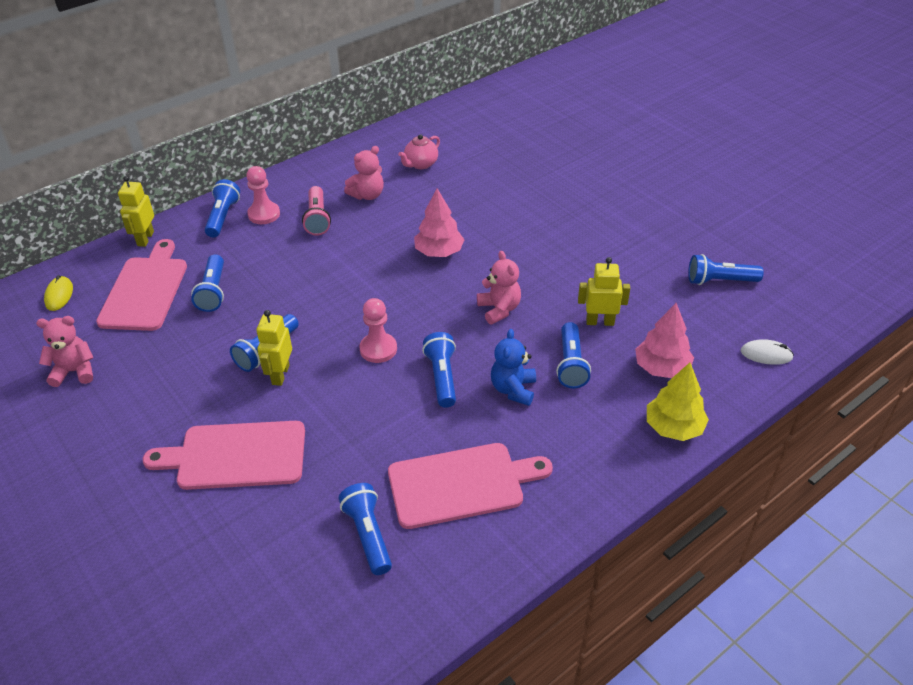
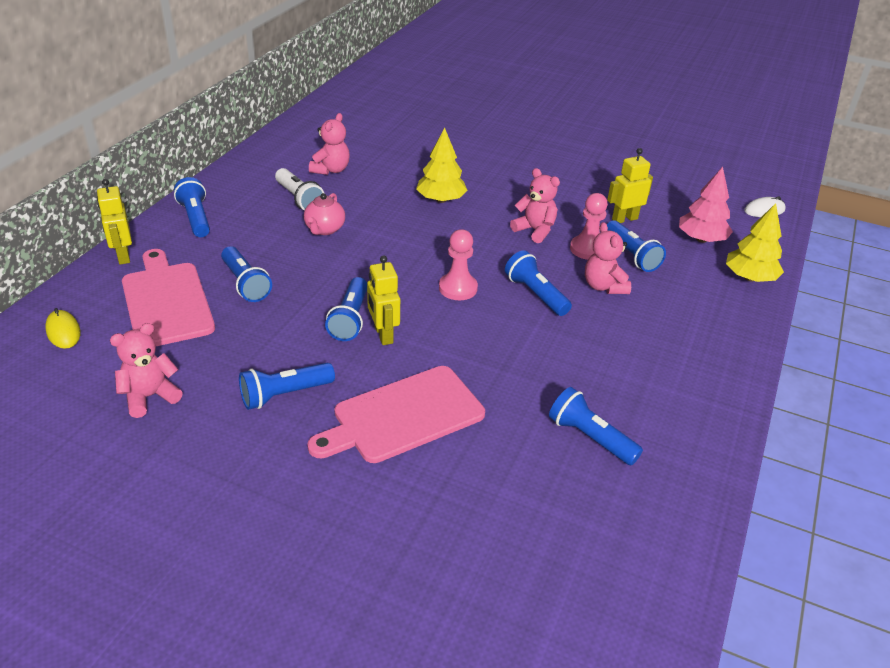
camera: 30 degrees left, 5 degrees down
(264, 214) = (239, 207): pink pawn -> pink pawn (587, 249)
(317, 219) = (299, 199): pink flashlight -> white flashlight
(420, 164) = (359, 136): pink teapot -> pink teapot (324, 229)
(439, 252) = (441, 200): pink tree -> yellow tree
(461, 484) = (630, 371): pink cutting board -> none
(513, 389) = (604, 286): blue teddy bear -> pink teddy bear
(720, 281) = (685, 169): blue flashlight -> blue flashlight (284, 395)

